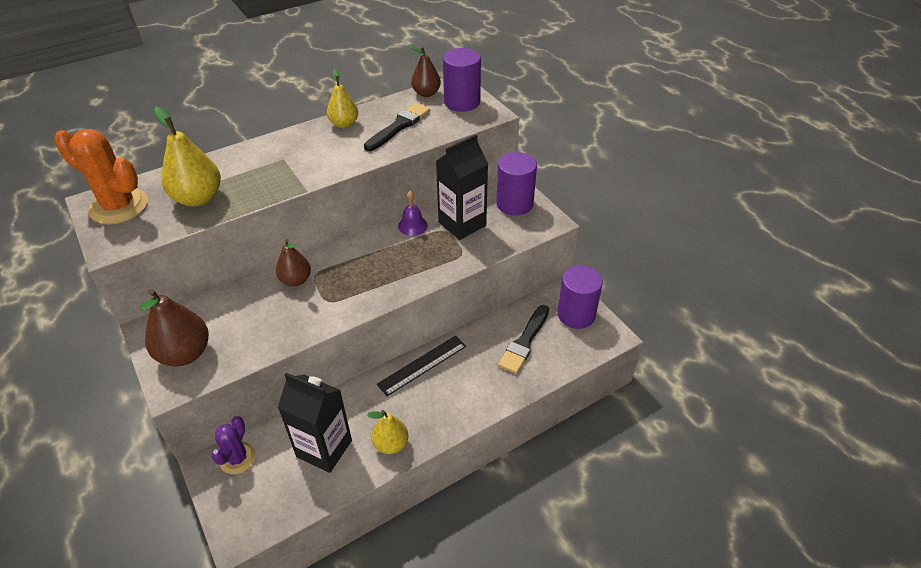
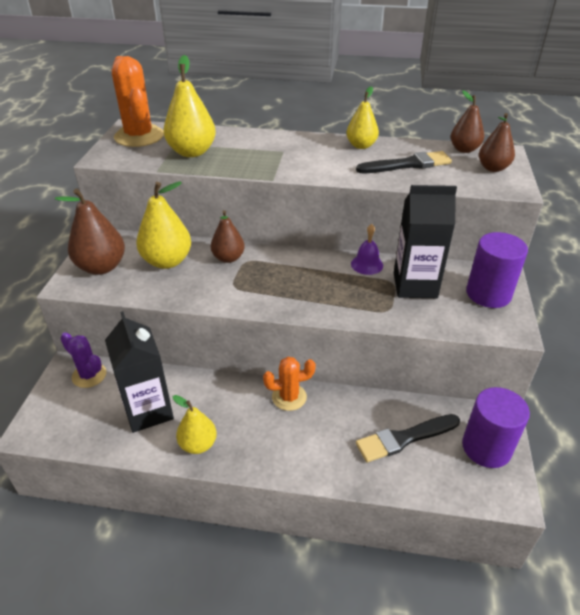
camera: 40 degrees right, 5 degrees down
(237, 458) = (89, 375): purple cactus -> purple cactus turned 75 degrees clockwise
(243, 313) = (167, 261): none -> yellow pear
(422, 365) = (289, 397): black ruler -> orange cactus
(462, 102) = (493, 168): purple cylinder -> brown pear

